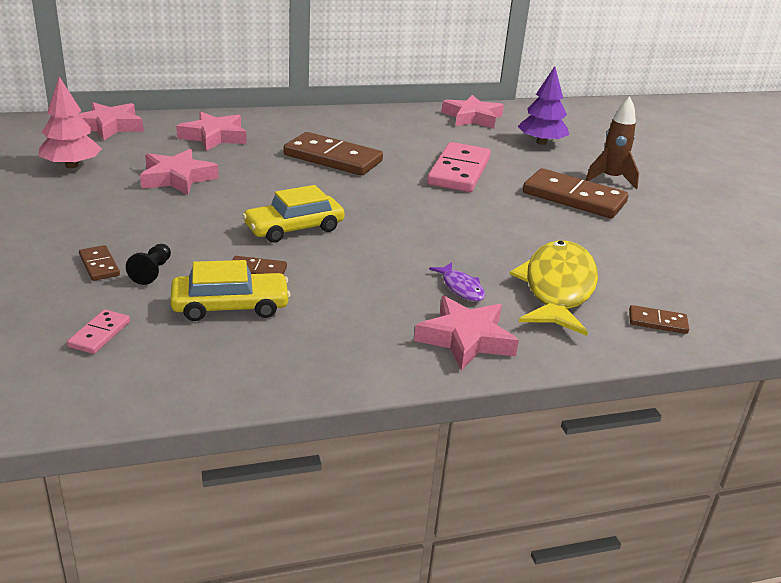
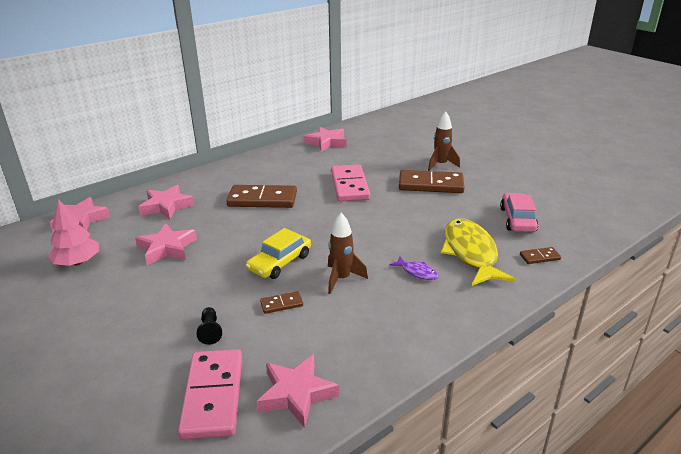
camera: 20 degrees left, 0 degrees up
(99, 265) = (167, 339): brown domino -> none
(100, 334) = (213, 396): pink domino -> pink domino, size x2.16
(230, 306) = (286, 339): yellow car -> none
(355, 267) = (342, 279): none -> brown rocket
(465, 339) = (448, 308): pink star -> pink star (296, 394)
(541, 142) = (382, 149): purple tree -> none
(666, 270) = (517, 219): none -> pink car

